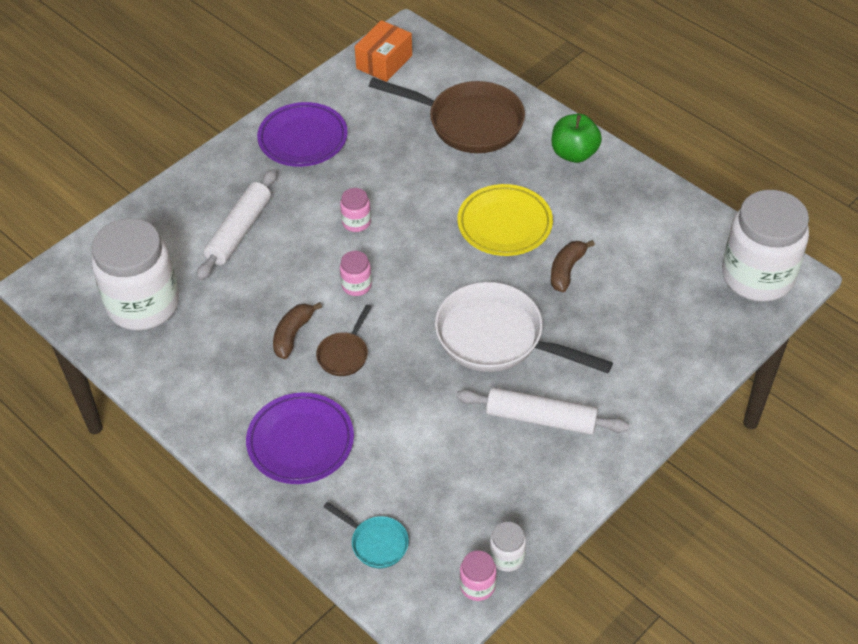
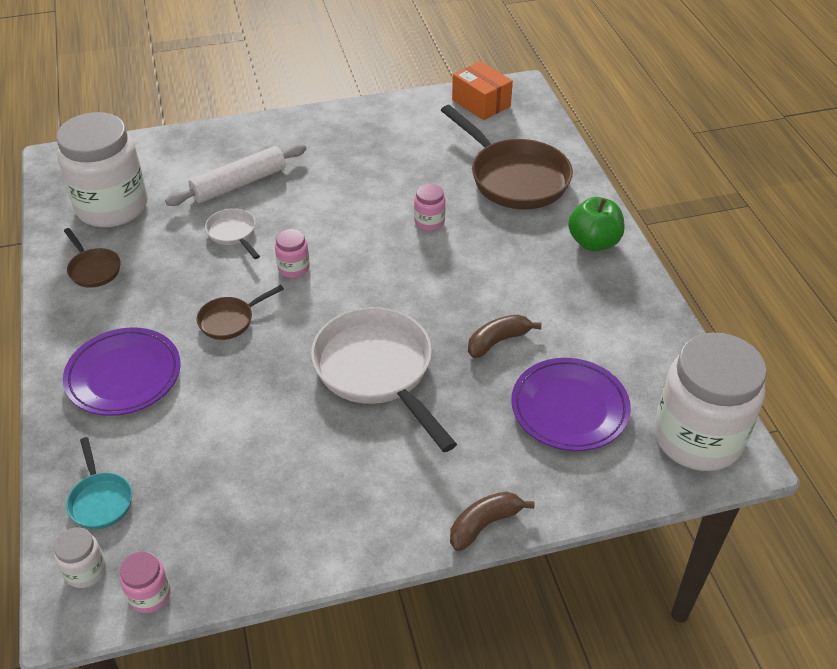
camera: 30 degrees right, 5 degrees down
(183, 367) = (93, 269): none -> brown pan
(277, 279) = (233, 233): none -> white pan
(293, 335) = (203, 284): brown banana -> brown banana (484, 524)
(303, 139) = (357, 135): purple plate -> purple plate (569, 408)
(356, 222) = (341, 217): pink jar -> pink jar (429, 222)
(384, 62) = (481, 103): orange box -> orange box turned 75 degrees clockwise
(504, 224) = (473, 275): yellow plate -> none
(507, 557) = (202, 583): white jar -> white jar (86, 571)
(541, 418) = (353, 466): white rolling pin -> none

